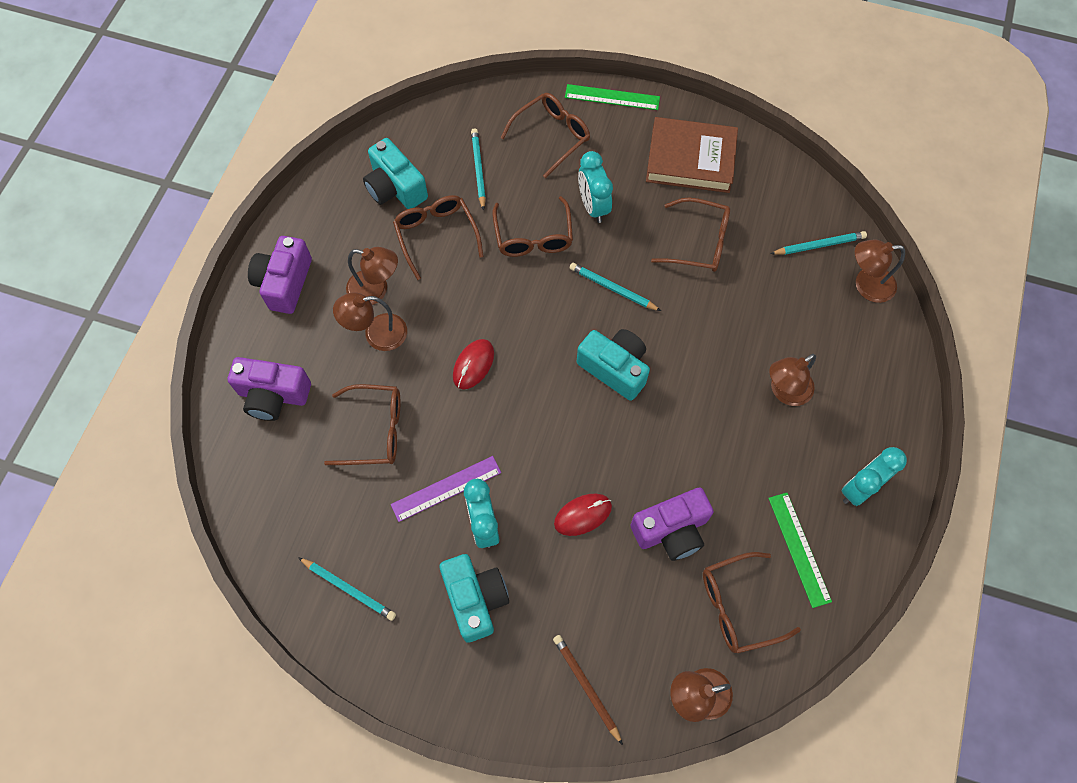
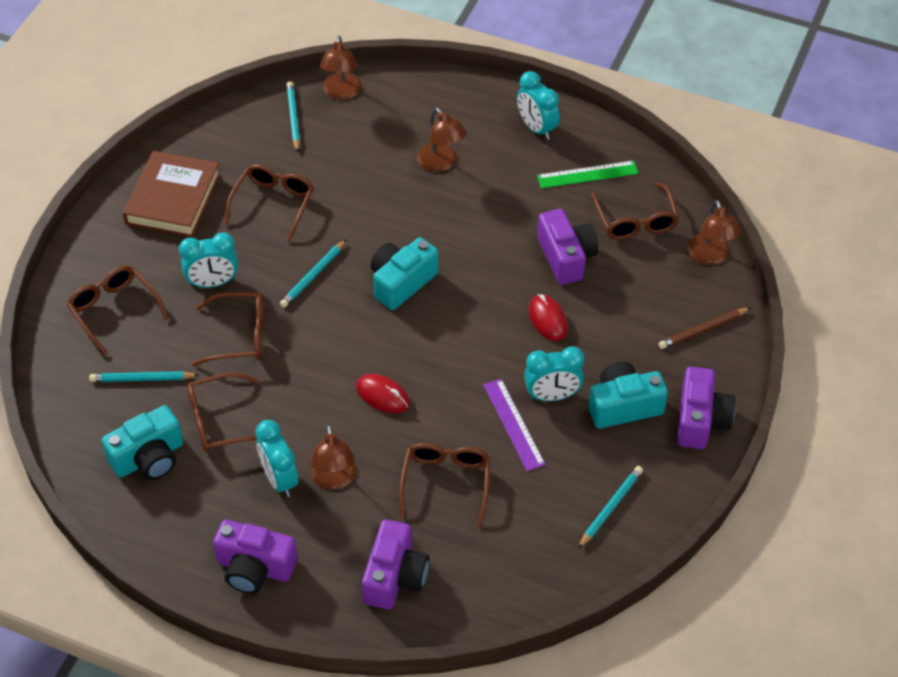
camera: 85 degrees left, 15 degrees down
(376, 290) = (280, 479): brown lamp -> turquoise clock
(461, 684) = (701, 420): none -> purple camera
(612, 97) = (76, 254): green ruler -> none

